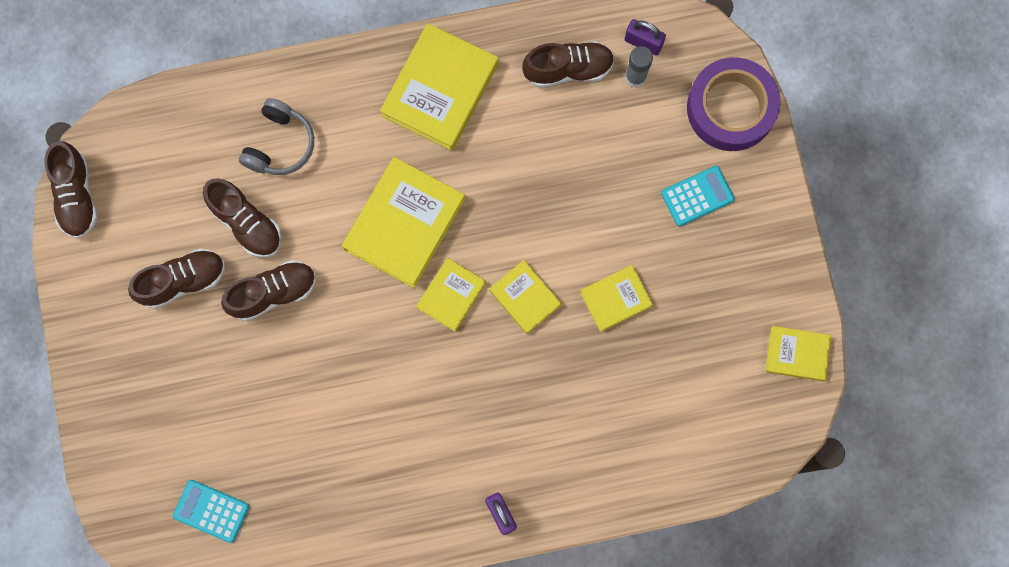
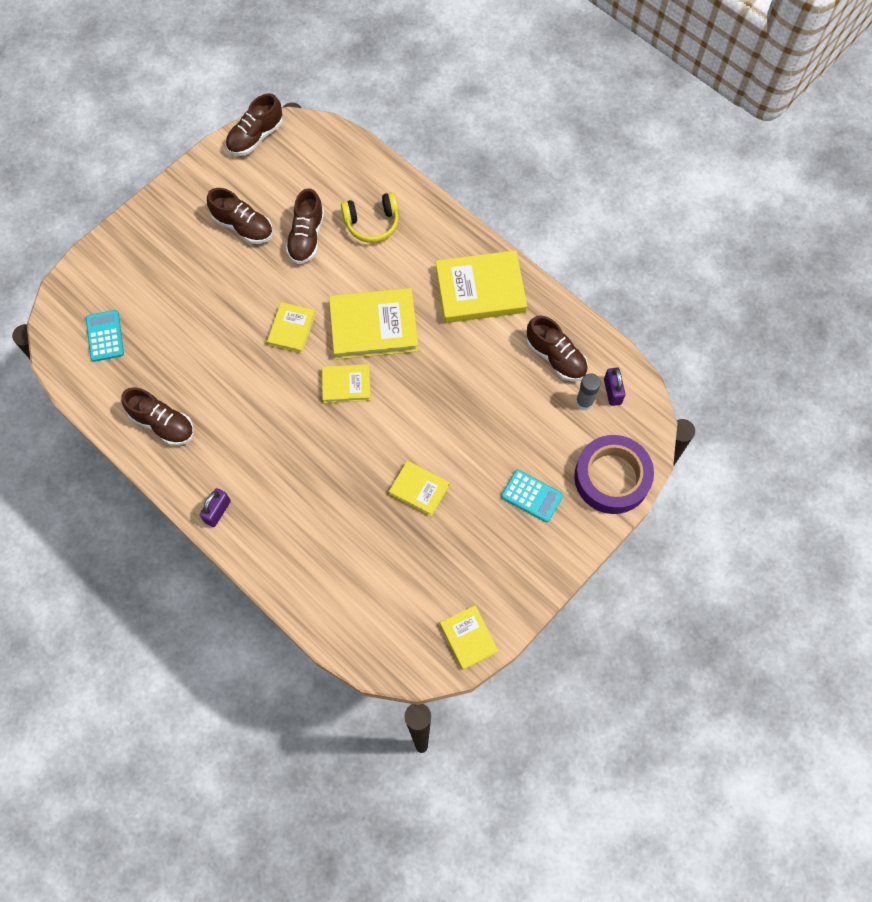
camera: 55 degrees right, 10 degrees down
(273, 293) = (272, 281): brown shoe -> brown shoe (162, 424)
(280, 144) = (372, 223): grey headphones -> yellow headphones
(525, 298) = (377, 431): yellow book -> yellow book (291, 329)

